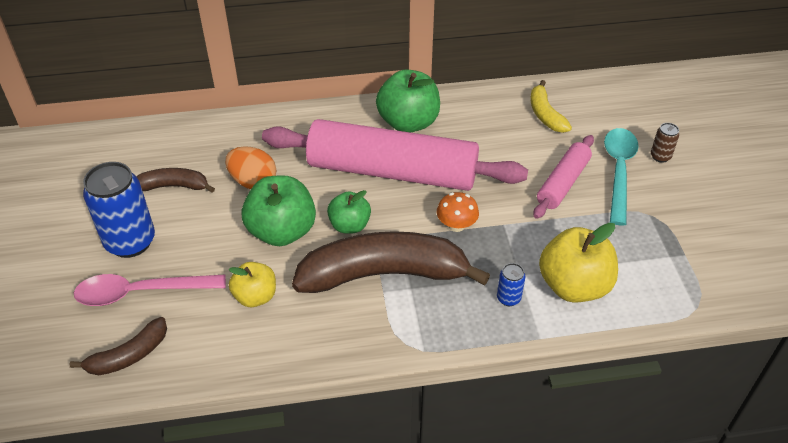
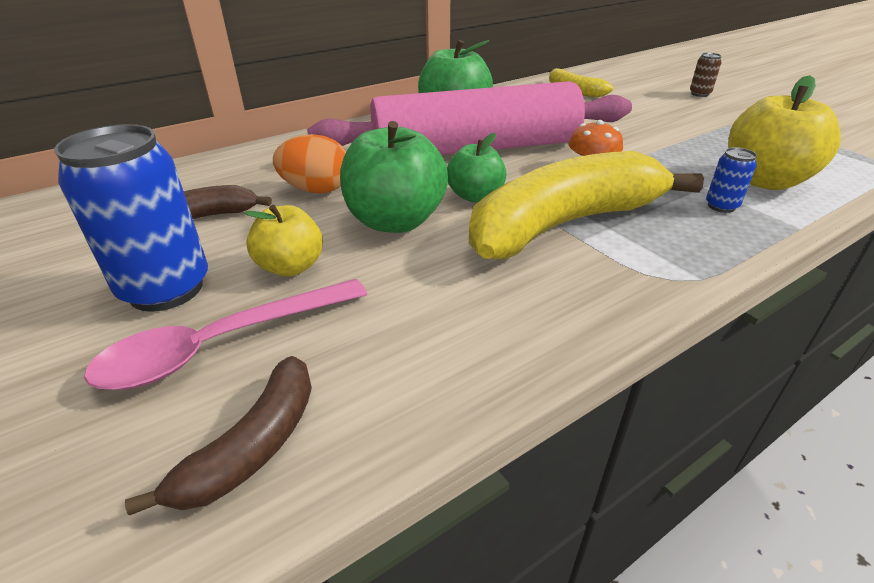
camera: 25 degrees left, 10 degrees down
(255, 296) = (419, 293): yellow apple -> yellow apple (291, 267)
(384, 274) = (564, 224): brown banana -> yellow banana
(563, 183) = (647, 122): pink rolling pin -> none
(618, 171) = (682, 107): turquoise spoon -> none

